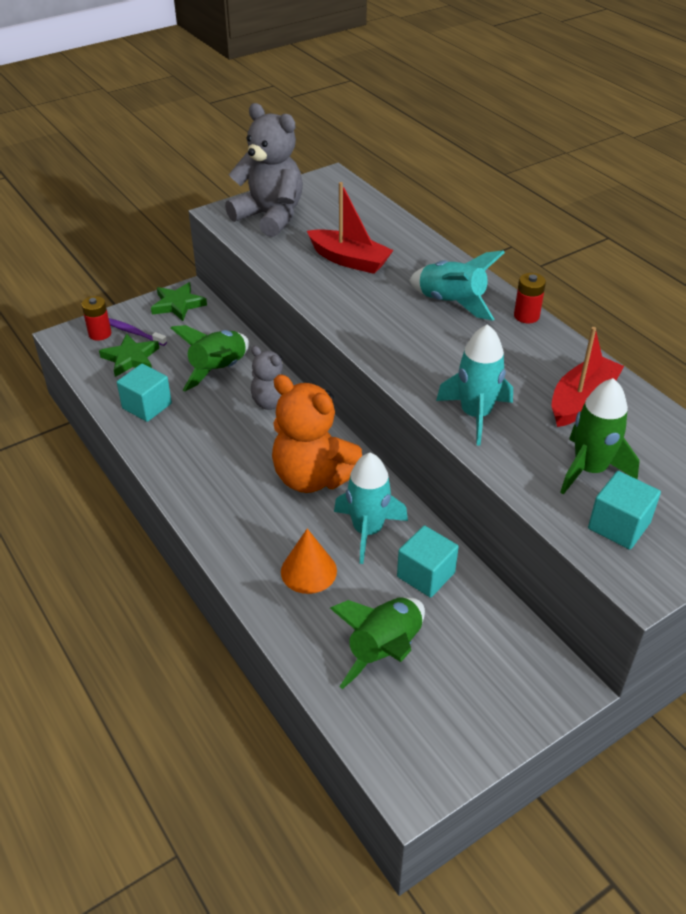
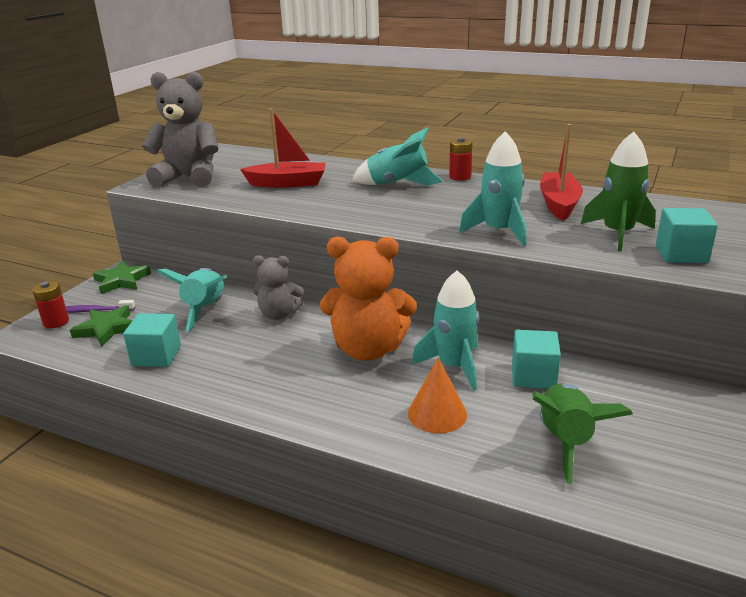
camera: 30 degrees left, 15 degrees down
(219, 370) = (205, 310): green rocket -> turquoise rocket

